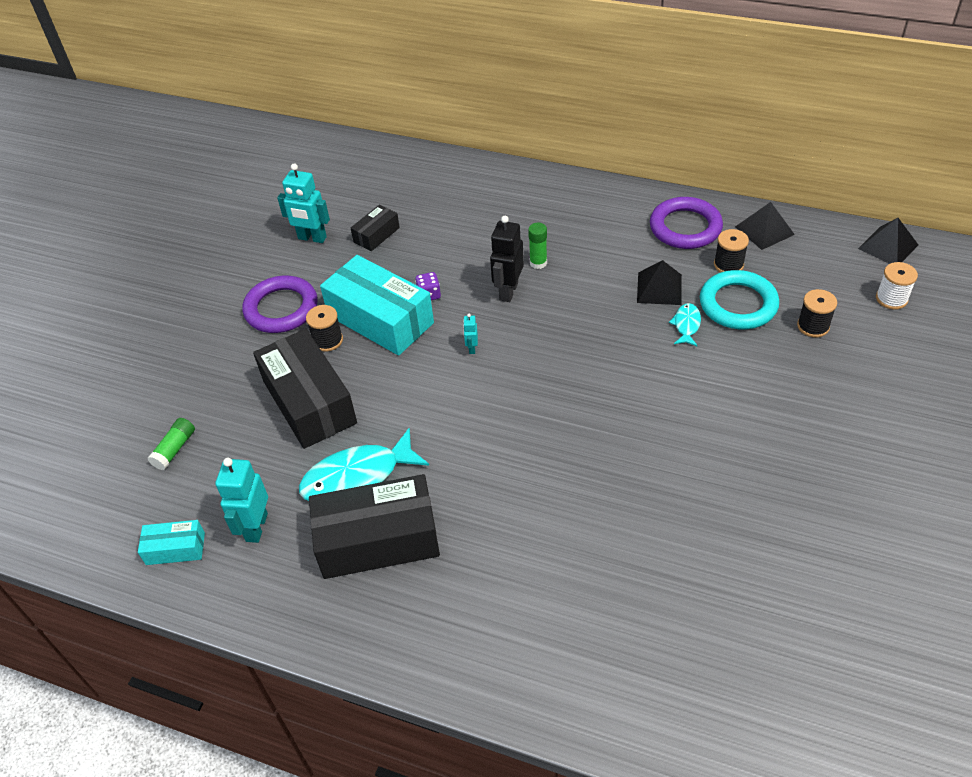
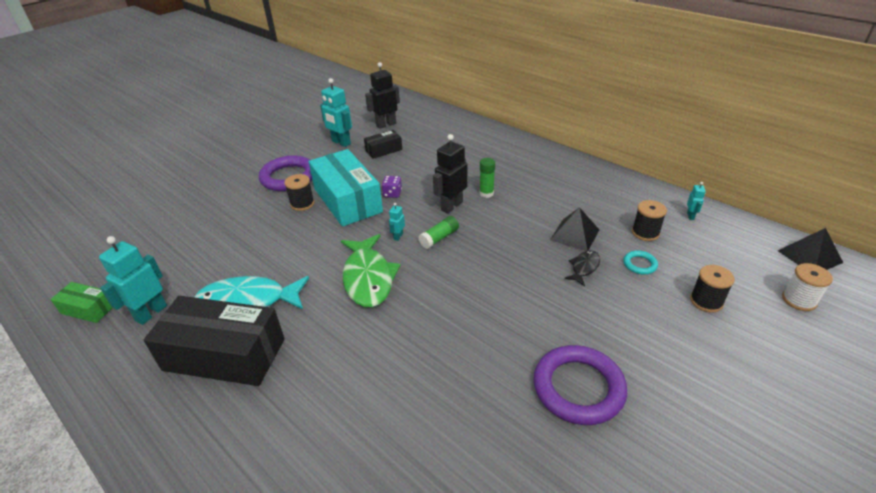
camera: 20 degrees right, 10 degrees down
(175, 449) = (149, 243): green glue stick -> green glue stick (439, 238)
(175, 549) = (88, 309): turquoise box -> green box
(309, 402) = (258, 239): black box -> none
(352, 194) = (386, 124): none -> black robot
(471, 408) = (368, 278): none -> green fish
(685, 227) = (620, 198): purple ring -> purple ring (578, 388)
(686, 325) = (584, 268): turquoise fish -> black fish
(738, 304) = (639, 264): turquoise ring -> turquoise ring, size x0.46
(764, 230) = (690, 216): black pyramid -> turquoise robot

